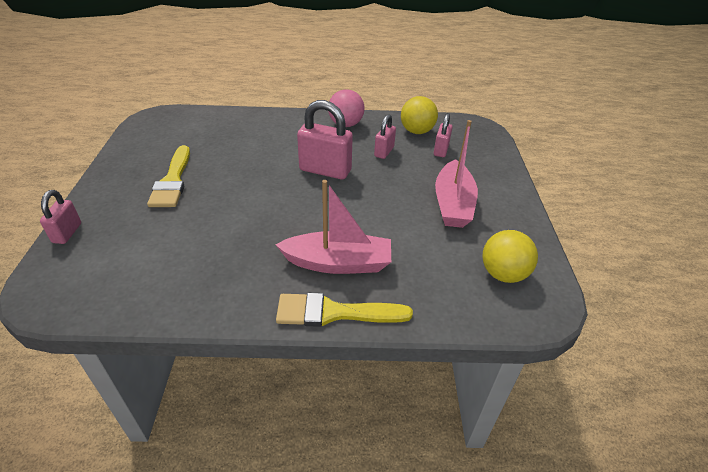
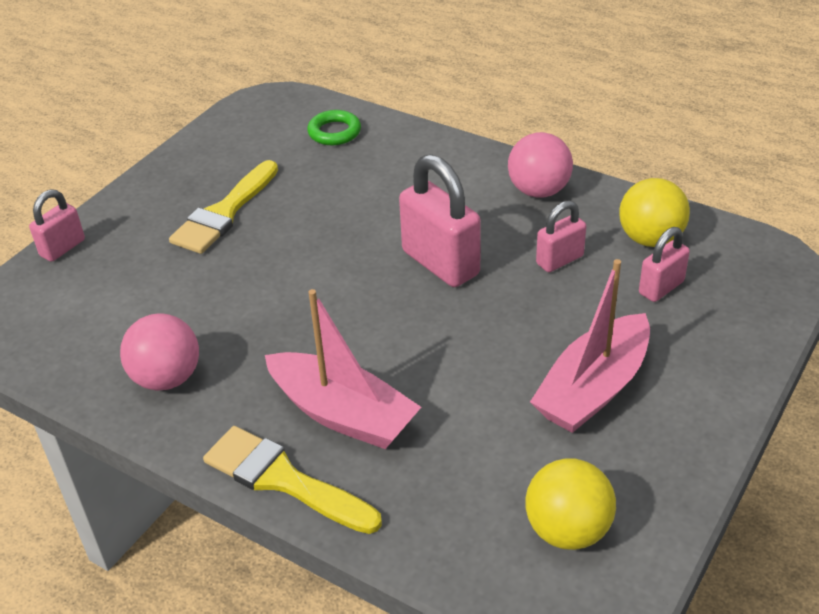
camera: 35 degrees right, 0 degrees up
(209, 124) = (334, 132): none -> green ring
(209, 284) = (167, 378): none -> pink ball

